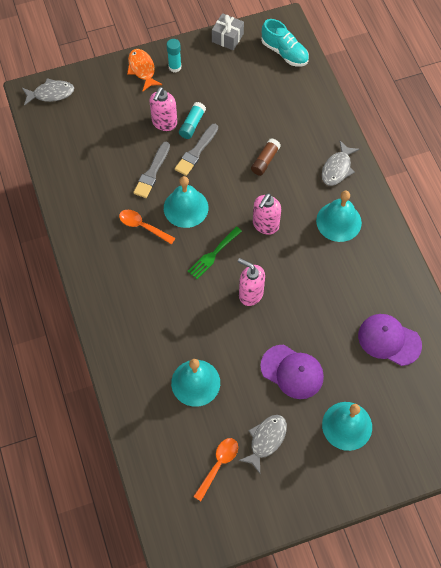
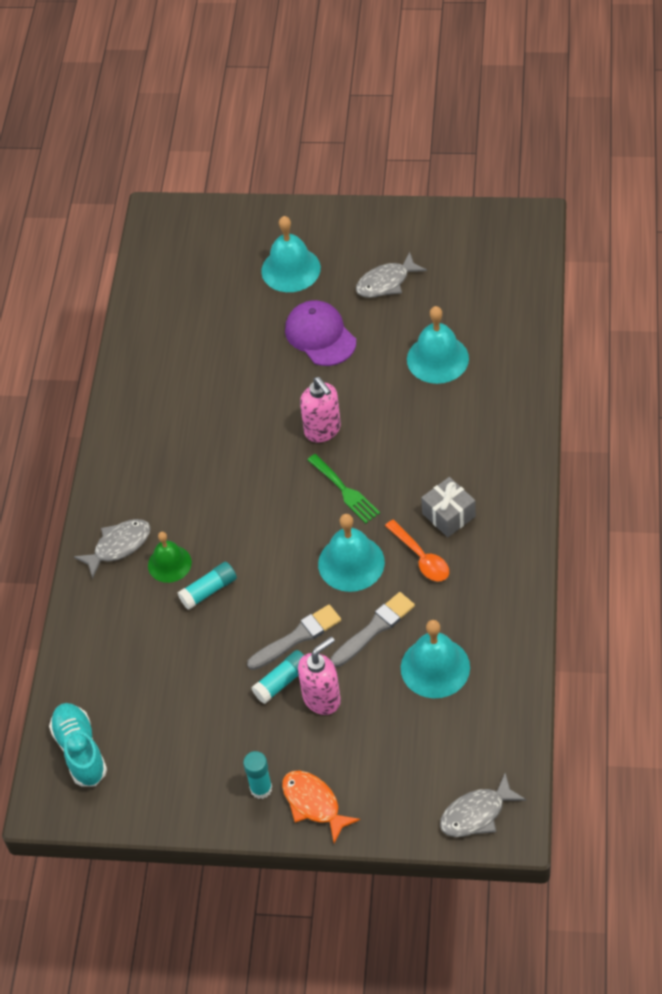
camera: 150 degrees left, 10 degrees down
(51, 94) = (477, 813): grey fish -> grey fish turned 45 degrees counterclockwise
(142, 69) = (314, 804): orange fish -> orange fish turned 135 degrees clockwise
(213, 254) = (345, 491): green fork -> green fork turned 75 degrees clockwise
(218, 465) = (450, 276): orange spoon -> none
(227, 38) = (152, 811): grey gift -> grey gift (448, 515)
(265, 161) = (209, 590): brown glue stick -> turquoise glue stick
(265, 225) = (258, 505): pink soap dispenser -> none
(299, 168) = (169, 563): none -> green bell
(338, 221) = (162, 478): turquoise bell -> turquoise bell (435, 667)
(389, 340) = (190, 332): purple cap -> none

